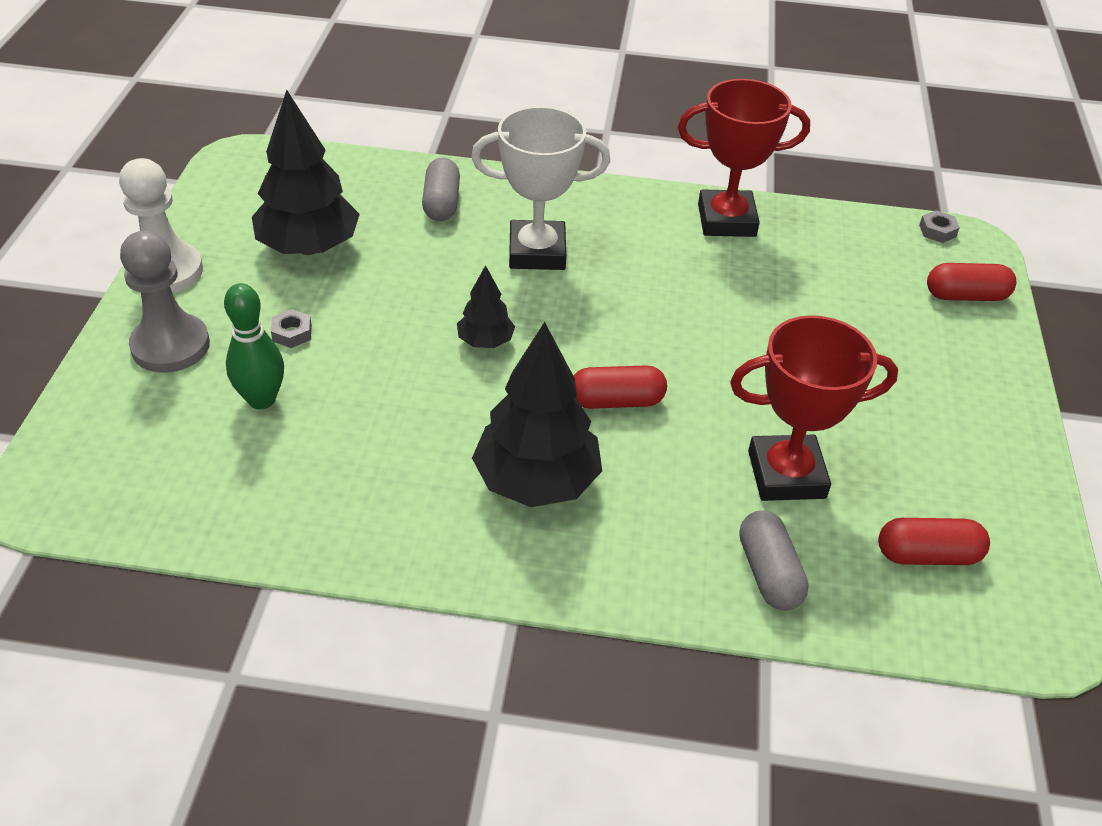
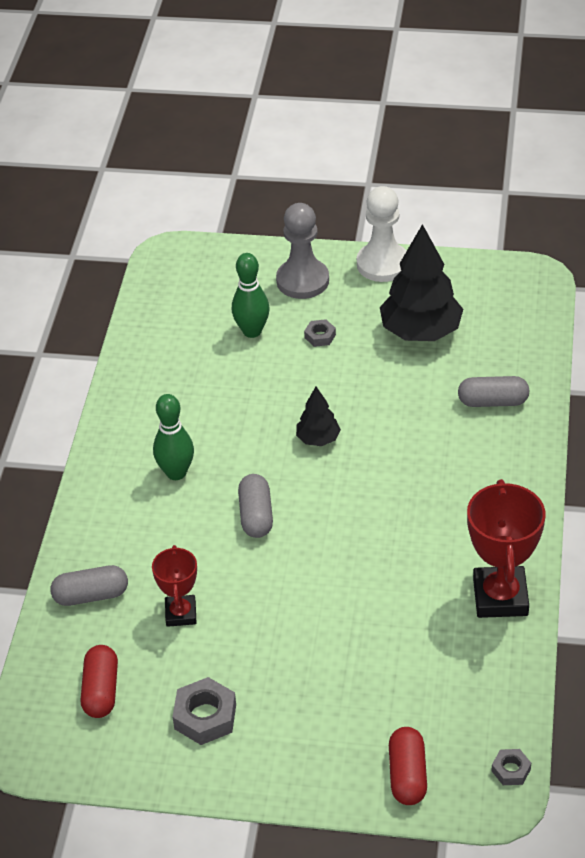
camera: 95 degrees right, 0 degrees up
(536, 482) = (176, 473): black tree -> green bowling pin
(537, 252) = (433, 465): white trophy -> none
(616, 401) = (256, 516): red capsule -> grey capsule
(786, 474) = (181, 613): red trophy -> red trophy, size x0.59
(938, 451) = (205, 716): none -> grey nut

